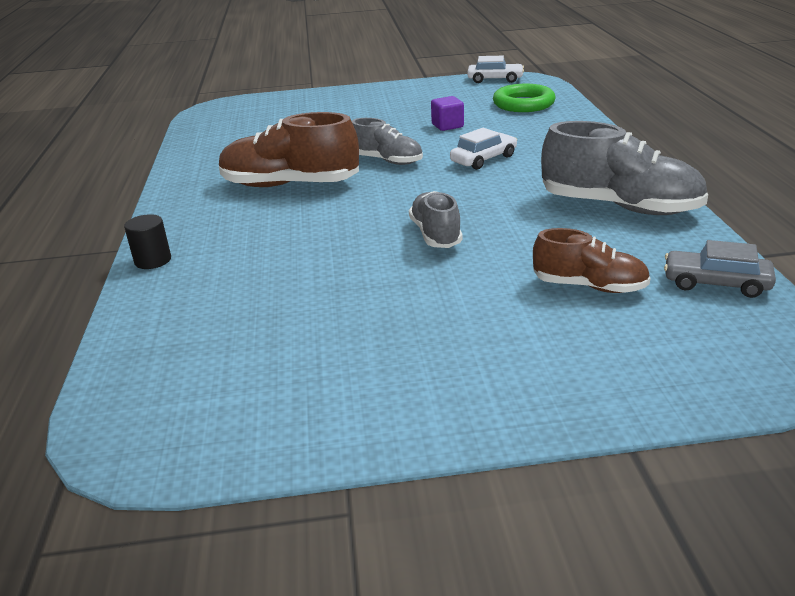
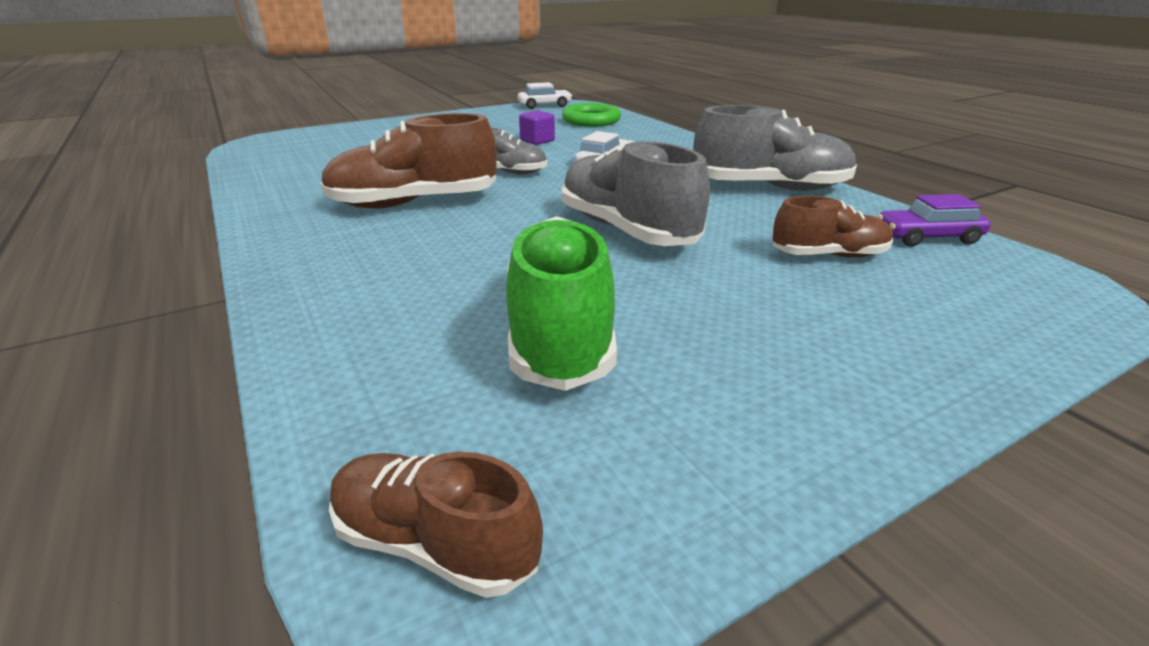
camera: 25 degrees left, 0 degrees up
(133, 421) = (434, 543): none -> brown shoe
(153, 260) = (292, 303): black cylinder -> none
(304, 313) = (560, 332): none -> green shoe
(435, 234) = (626, 230): grey shoe -> grey shoe, size x1.70
(716, 283) = (927, 237): grey car -> purple car

